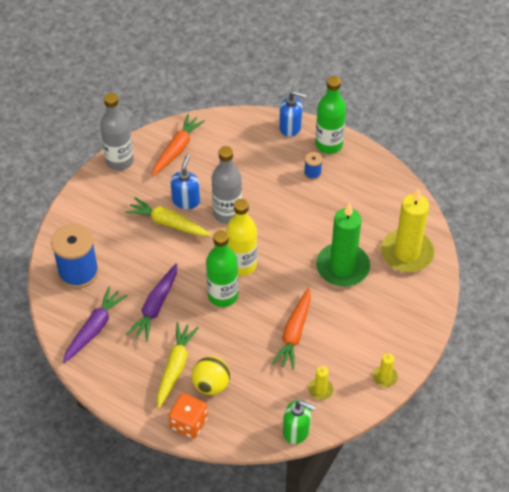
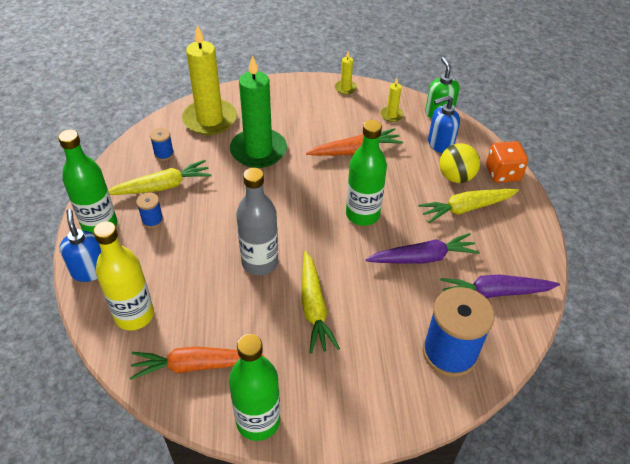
camera: 125 degrees left, 5 degrees down
(119, 161) = (258, 421): grey bottle -> green bottle
(186, 200) = (269, 309): blue soap dispenser -> blue soap dispenser (440, 144)
(242, 265) = (315, 218): yellow bottle -> yellow bottle (134, 315)
(344, 191) = (162, 186): none -> yellow carrot
(382, 206) = (164, 154): none -> blue spool

